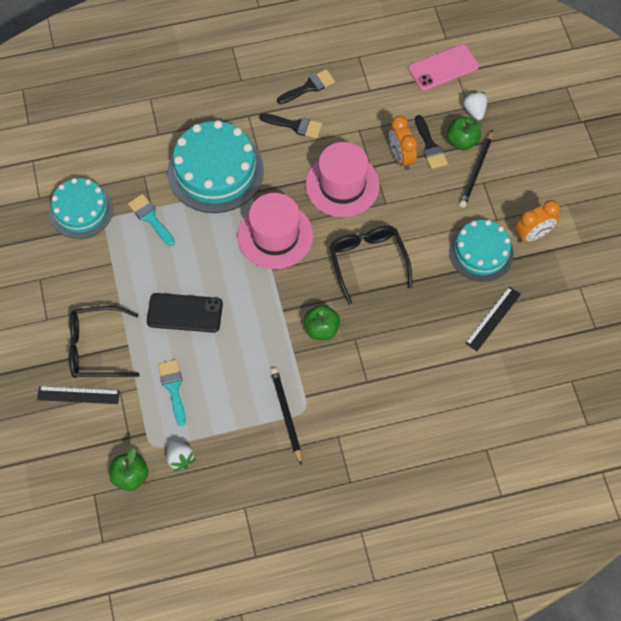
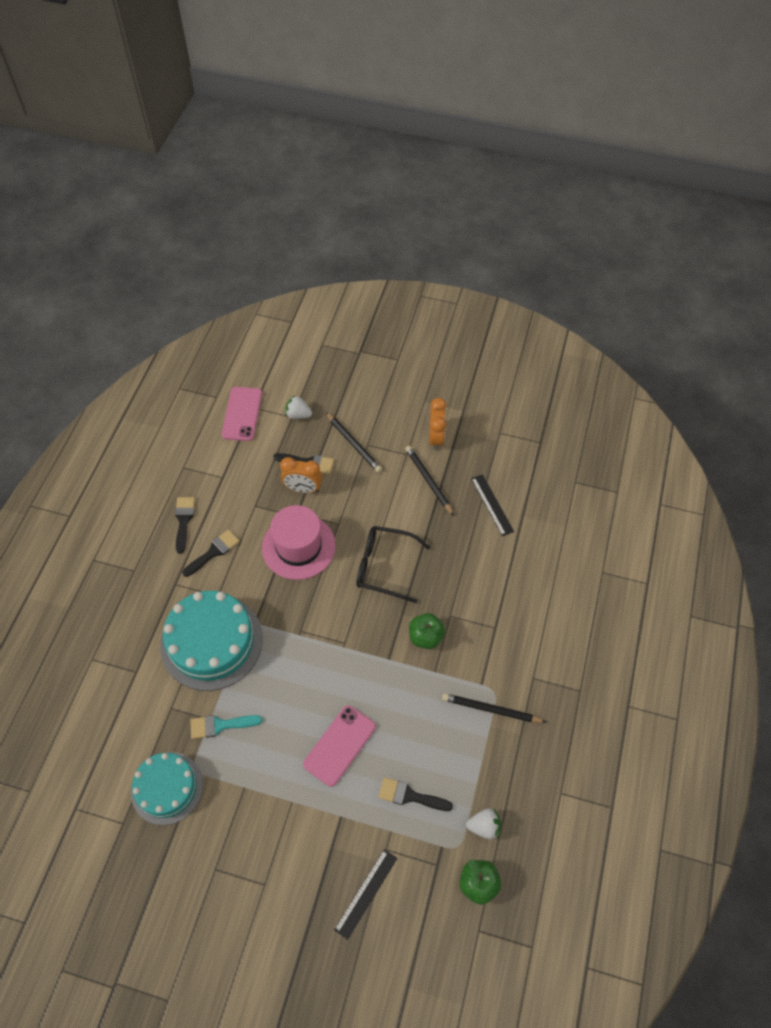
camera: 60 degrees left, 5 degrees down
(96, 348) = (326, 849): black glasses -> none
(173, 388) = (409, 796): turquoise brush -> black brush
(185, 313) = (339, 745): black phone -> pink phone
(275, 235) = (311, 626): pink hat -> none
(462, 141) = (320, 439): green apple -> none
(481, 252) = (428, 481): turquoise cake -> black pencil

